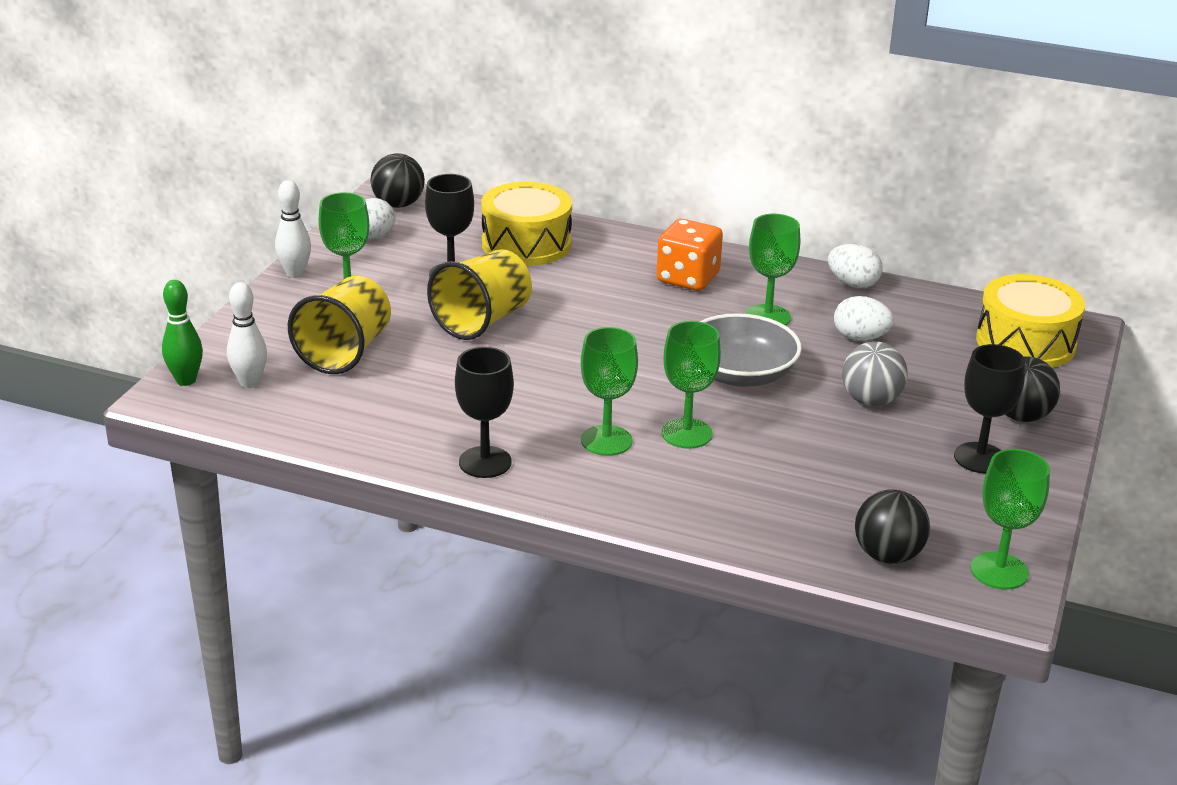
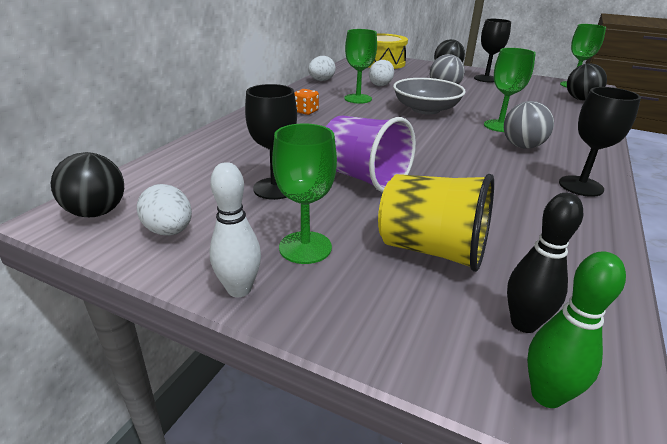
camera: 85 degrees left, 0 degrees up
(249, 383) = (523, 323): white bowling pin -> black bowling pin
(482, 321) = (364, 178): yellow cup -> purple cup
(526, 244) = (229, 155): yellow drum -> none
(606, 440) = (522, 146): green goblet -> grey ball
(688, 278) = (306, 111): orange dice -> orange dice, size x0.55

